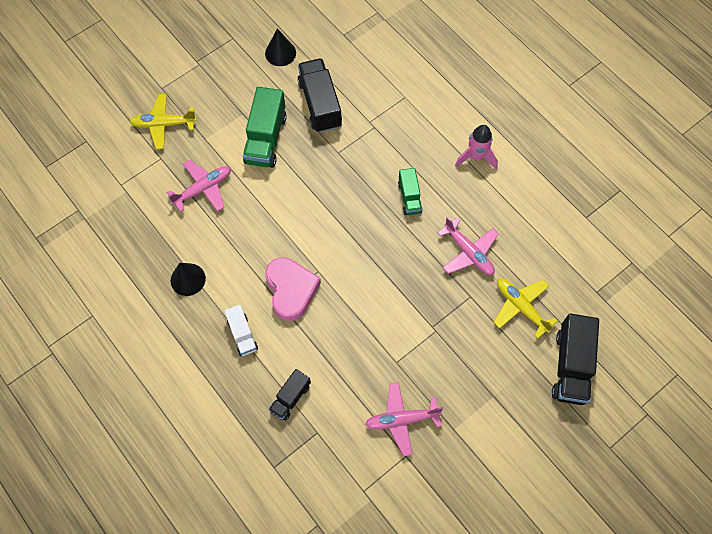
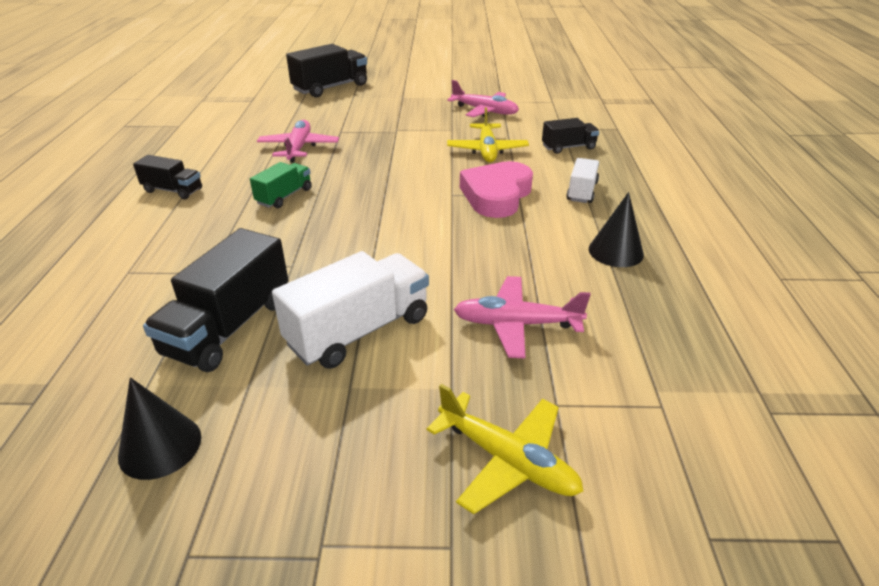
camera: 140 degrees left, 30 degrees down
(266, 139) = (359, 331): green truck -> white truck
(476, 157) = (173, 190): pink rocket -> black truck
(521, 307) = (314, 114): yellow plane -> yellow plane (487, 150)

